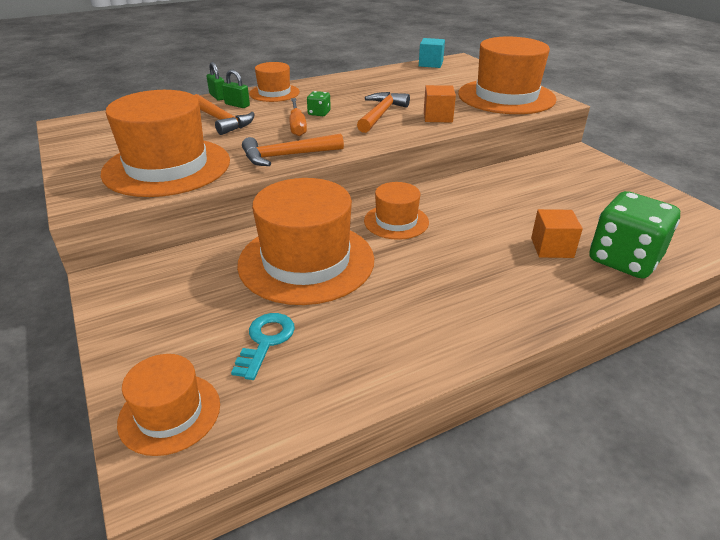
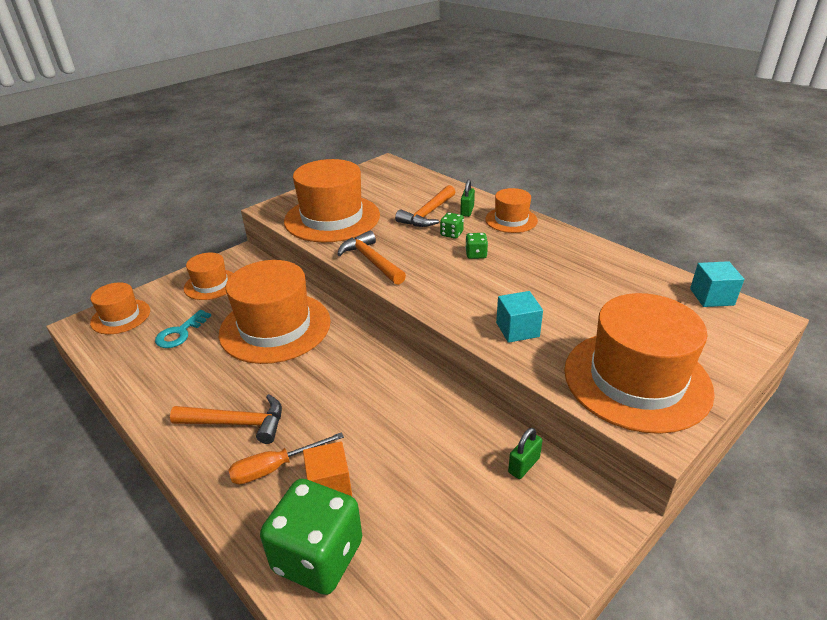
camera: 75 degrees right, 0 degrees up
(218, 96) = (480, 197): green padlock -> green padlock (524, 465)
(266, 341) = (180, 333): turquoise key -> turquoise key turned 120 degrees clockwise
(273, 117) = (451, 234): none -> green dice
(297, 126) = (438, 250): orange screwdriver -> orange screwdriver (275, 467)
(380, 114) = (498, 290): orange hammer -> orange hammer (237, 423)
(396, 221) = (350, 363): orange hat -> orange hat (211, 284)
(437, 117) = (517, 329): orange cube -> turquoise cube

